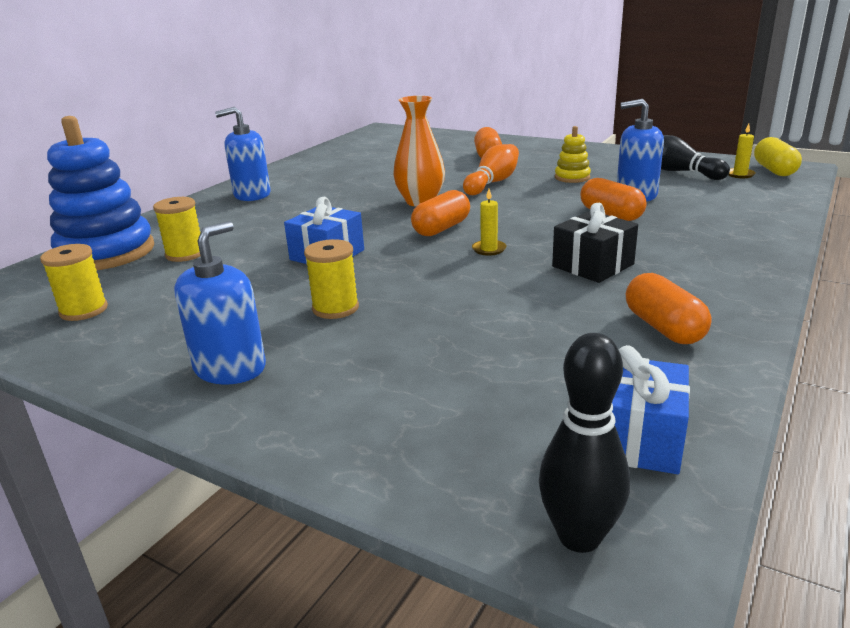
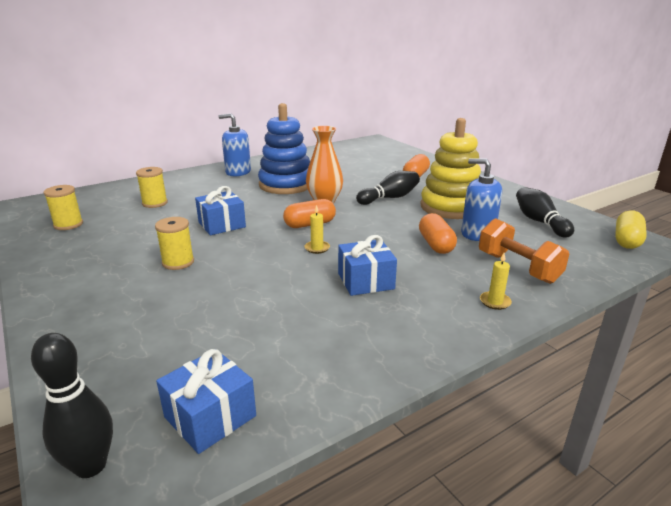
camera: 25 degrees right, 0 degrees up
(106, 253) = (122, 192): blue stacking toy -> blue stacking toy (286, 185)
(230, 368) = (81, 283): blue soap dispenser -> none
(493, 183) = (389, 198): orange bowling pin -> black bowling pin
(572, 177) = (450, 207): yellow stacking toy -> yellow stacking toy, size x2.18
(593, 265) = (365, 281): black gift -> blue gift
(663, 327) = (344, 345): orange capsule -> none
(718, 215) = (518, 267): none -> orange dumbbell
(740, 174) = (589, 237): yellow candle -> yellow candle (495, 302)

